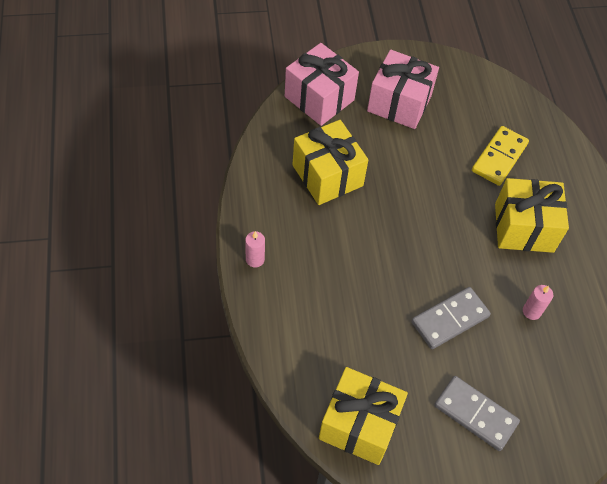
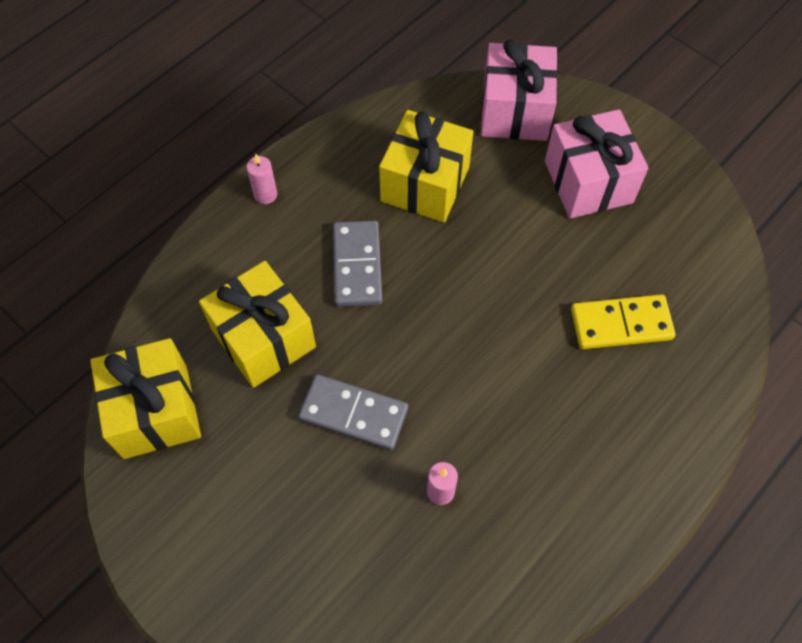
camera: 55 degrees right, 5 degrees up
(475, 414) = (257, 515): grey domino -> grey domino (357, 265)
(524, 228) = (548, 412): yellow gift -> yellow gift (263, 338)

